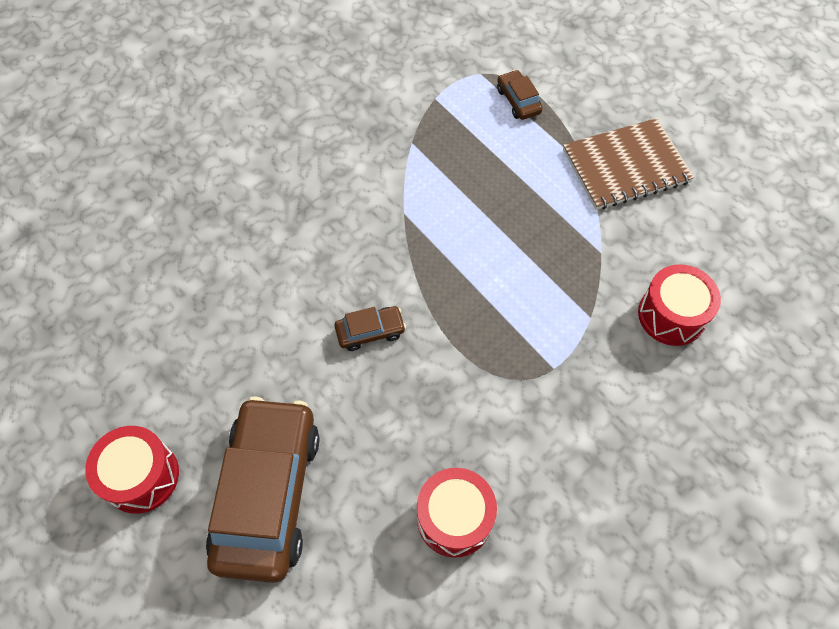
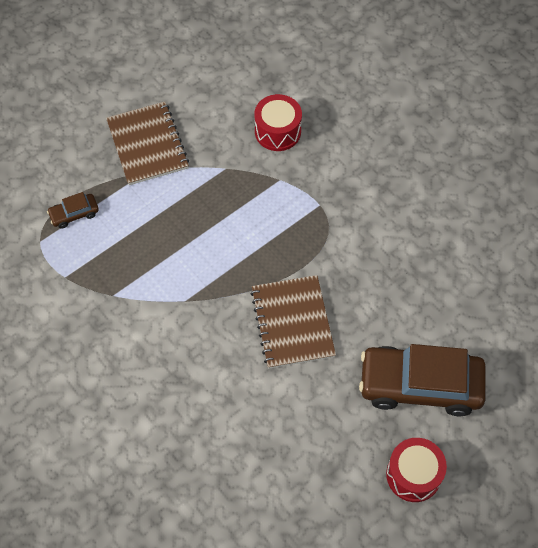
camera: 90 degrees left, 0 degrees up
(370, 332) = (292, 323): brown car -> brown notebook
(454, 518) = (428, 268): red drum -> none

